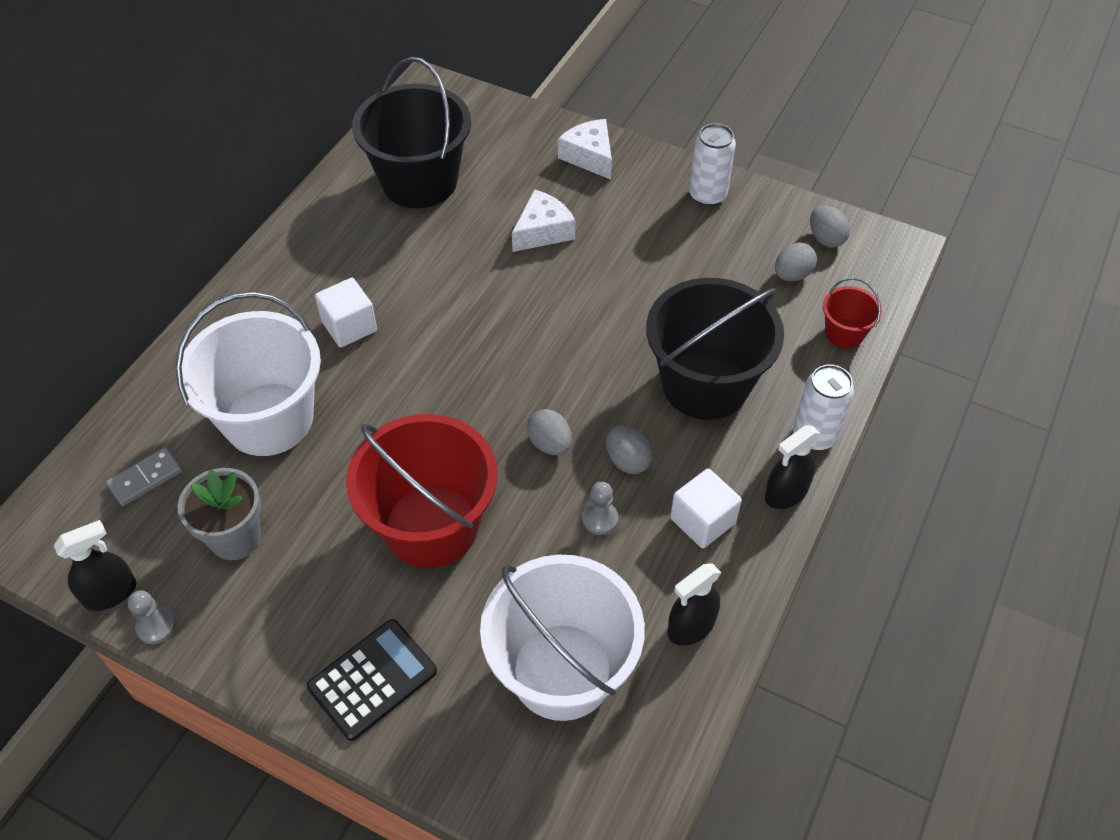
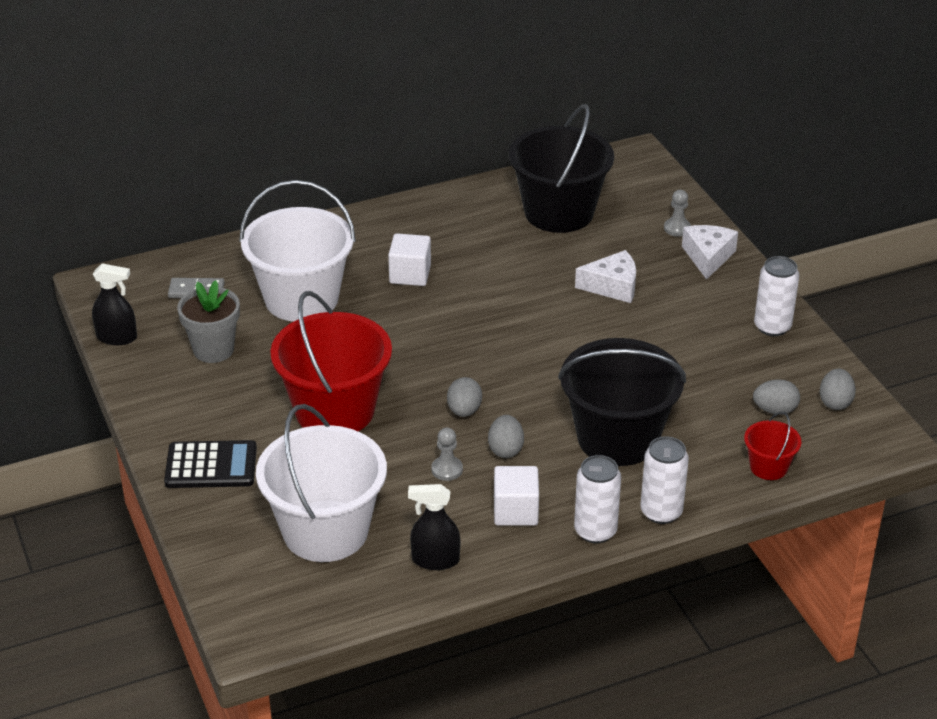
camera: 40 degrees right, 15 degrees down
(156, 626) = (123, 368): grey pawn -> grey pawn (677, 228)
(786, 493) = (595, 531): black spray bottle -> white can

